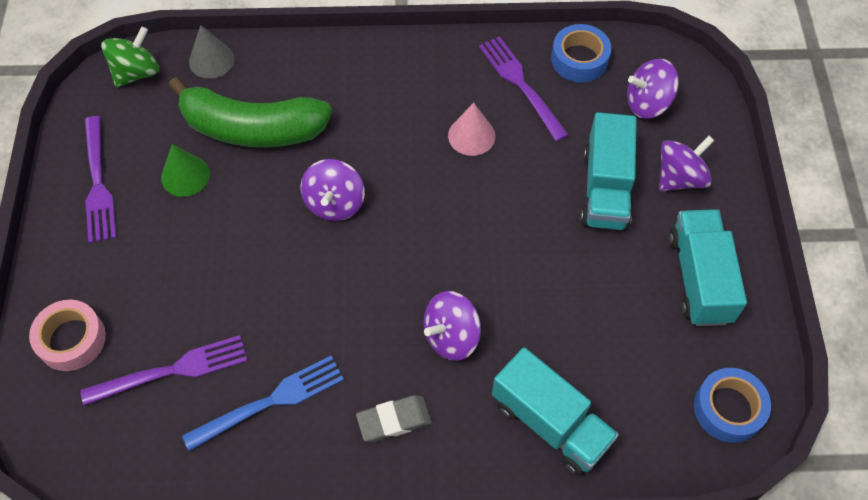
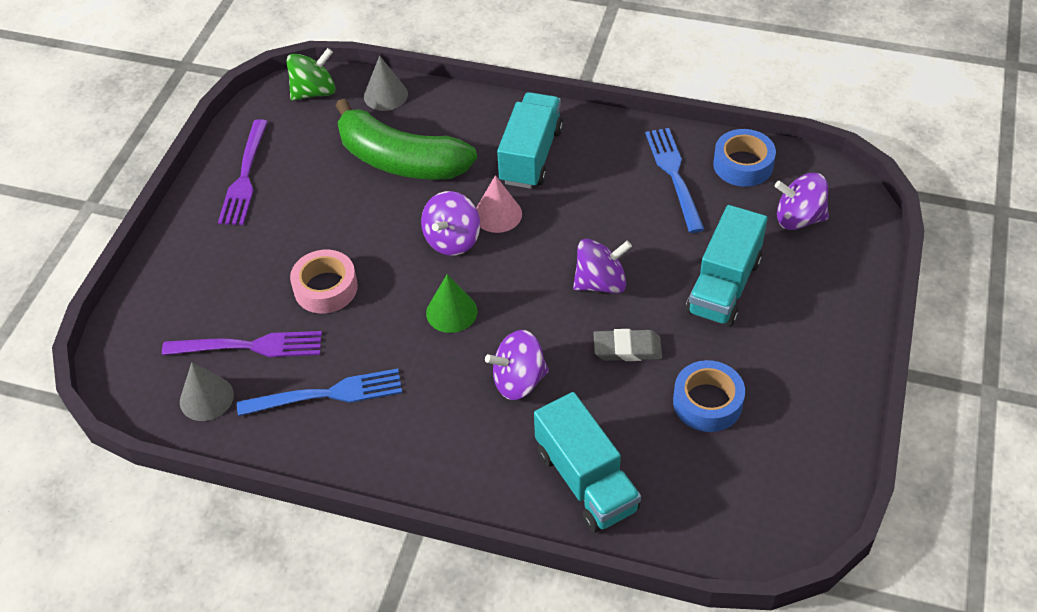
camera: 20 degrees right, 10 degrees down
(71, 339) = (172, 299): pink tape -> pink tape (325, 288)
(148, 439) = (206, 398): none -> grey cone
(185, 175) = (324, 187): green cone -> green cone (451, 312)
(394, 420) = (435, 439): grey eraser -> grey eraser (627, 349)
(471, 135) = (607, 210): pink cone -> pink cone (498, 214)
(521, 85) = (674, 175): purple fork -> blue fork
(680, 178) = (806, 293): purple spinning top -> purple spinning top (601, 283)
(699, 278) = (790, 389): turquoise truck -> turquoise truck (531, 156)
(728, 409) = (774, 515): blue tape -> blue tape (707, 402)

